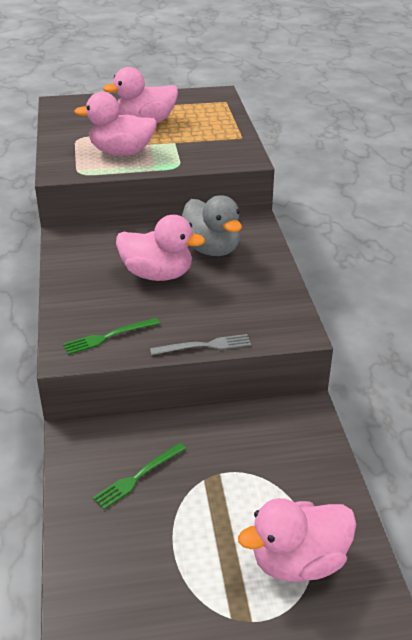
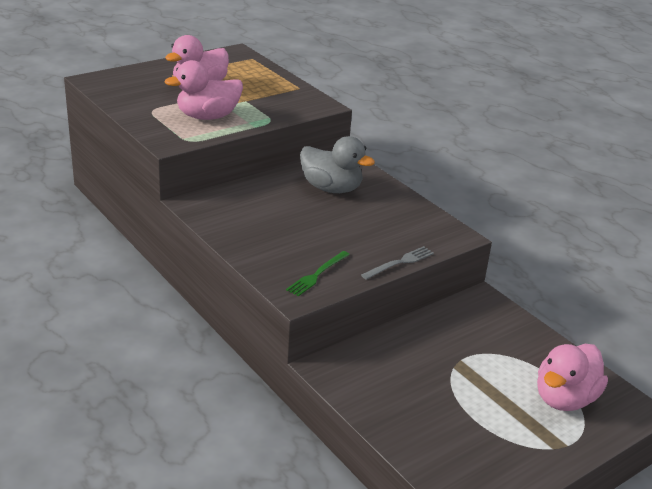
camera: 30 degrees left, 5 degrees down
(138, 477) = (404, 380): green fork -> none
(157, 275) = (308, 218): pink duck -> none

